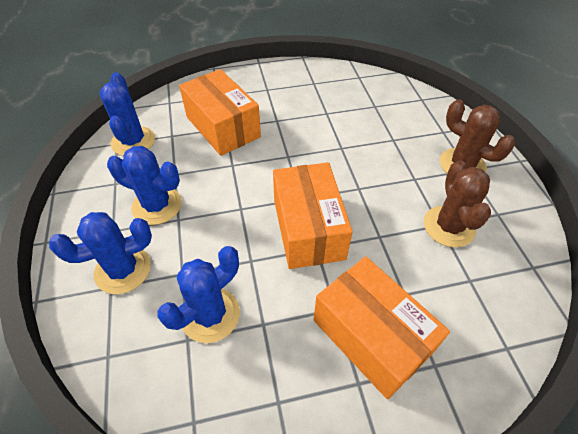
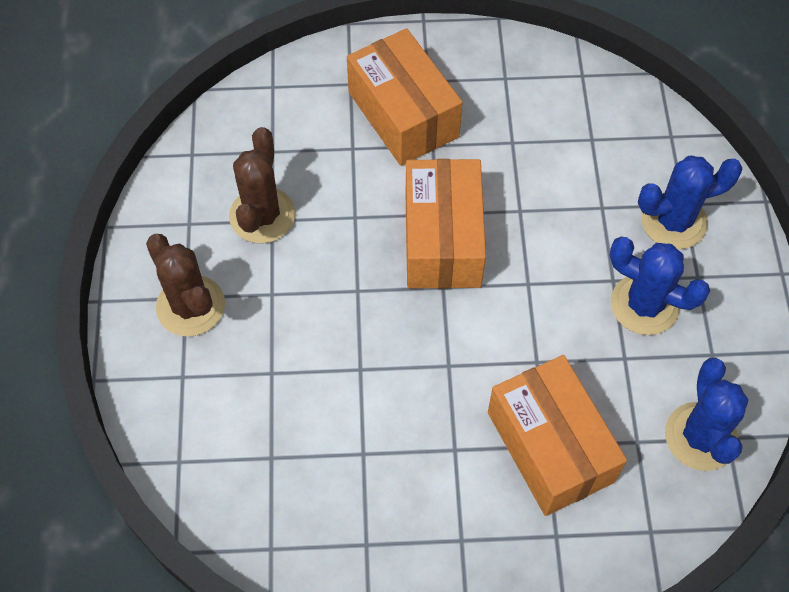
camera: 170 degrees left, 10 degrees up
(210, 314) = (568, 158): blue cactus -> none

